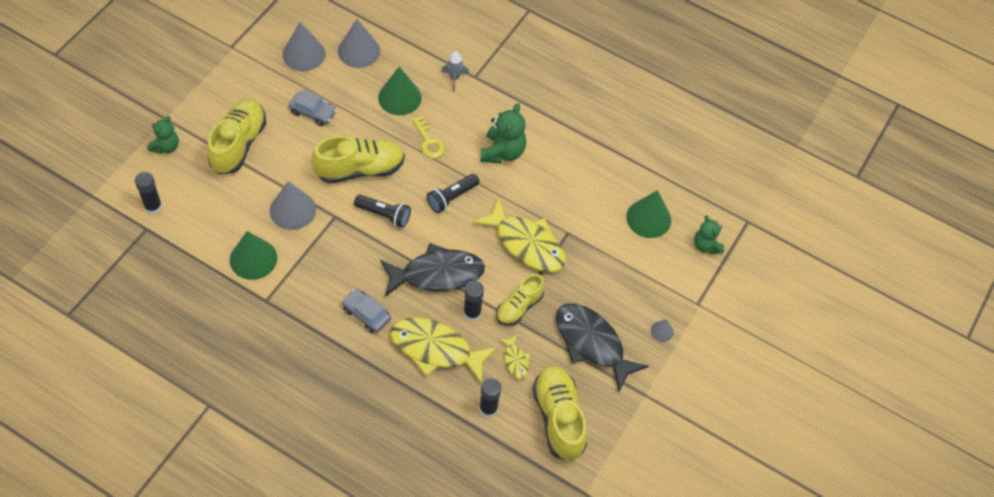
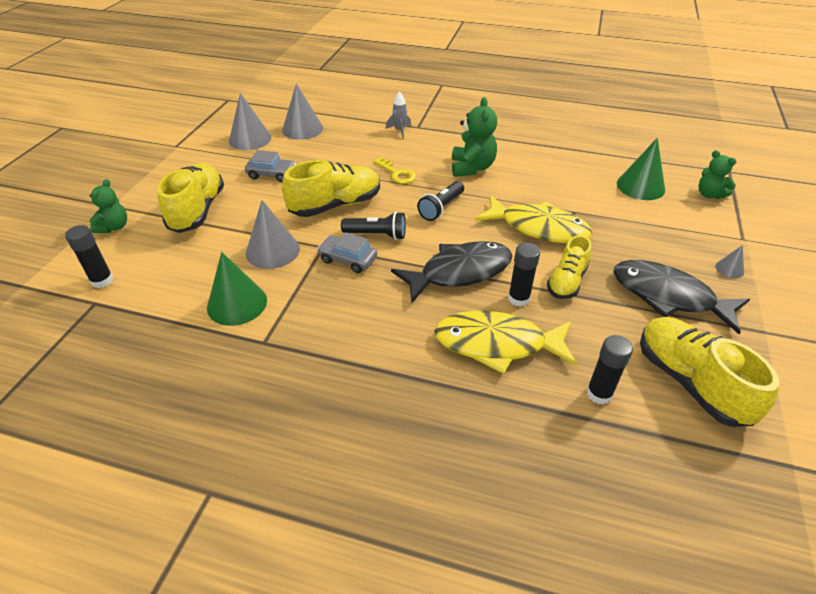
camera: 10 degrees left, 15 degrees down
(366, 314) = (395, 327): grey car -> grey car (348, 259)
(399, 97) = (354, 150): green cone -> none
(515, 360) = (596, 333): yellow fish -> none

